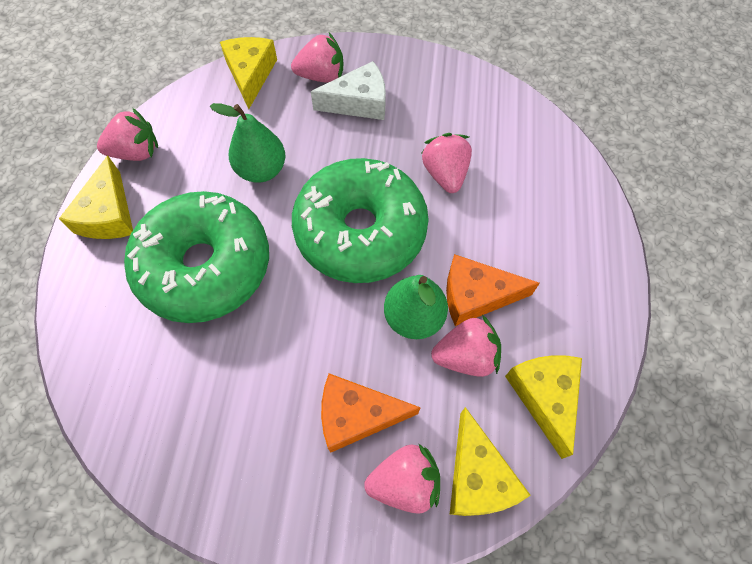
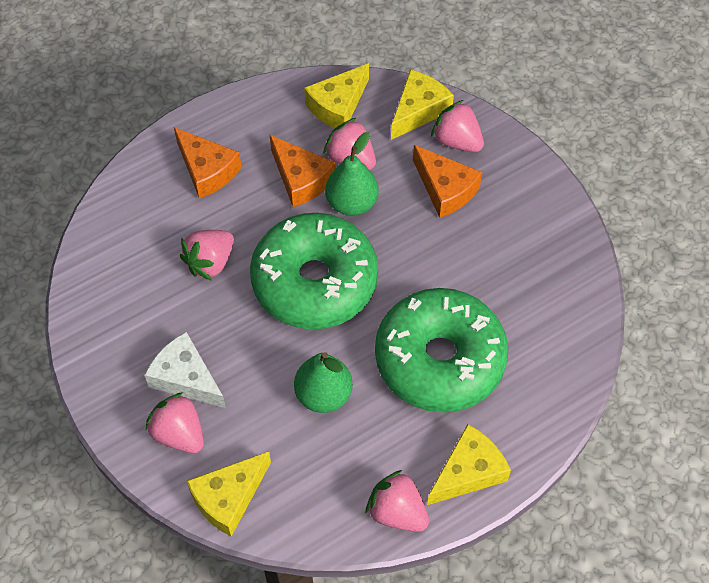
camera: 130 degrees left, 5 degrees down
(546, 230) = (207, 170): none -> orange cheese

